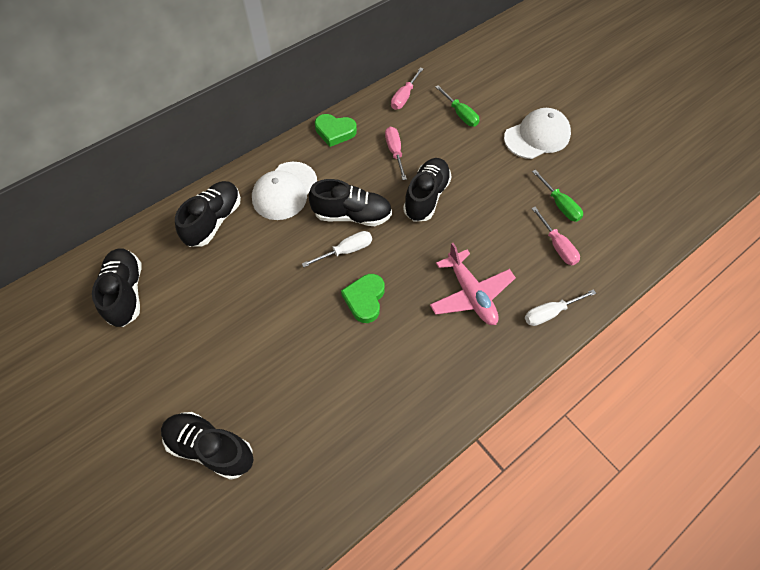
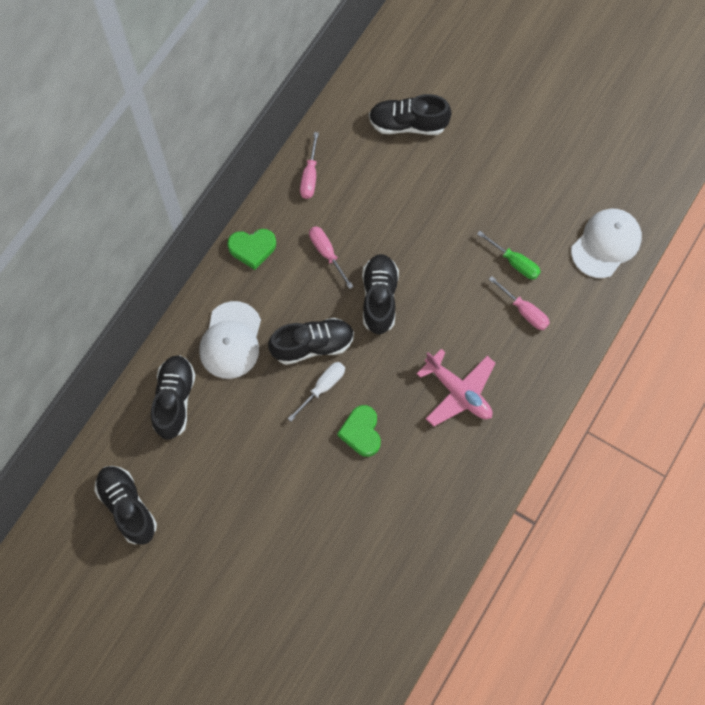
camera: 20 degrees left, 10 degrees up
(211, 447) = (283, 618): black shoe -> black shoe (408, 124)
(460, 114) = (379, 180): green screwdriver -> none
(537, 136) = (469, 183): white cap -> white cap (606, 244)
(550, 313) = (536, 386): white screwdriver -> none

